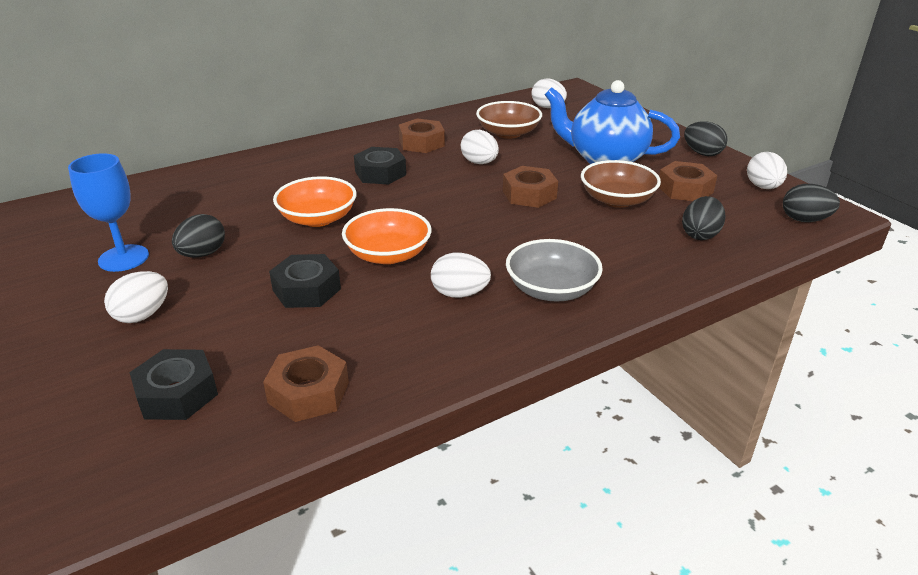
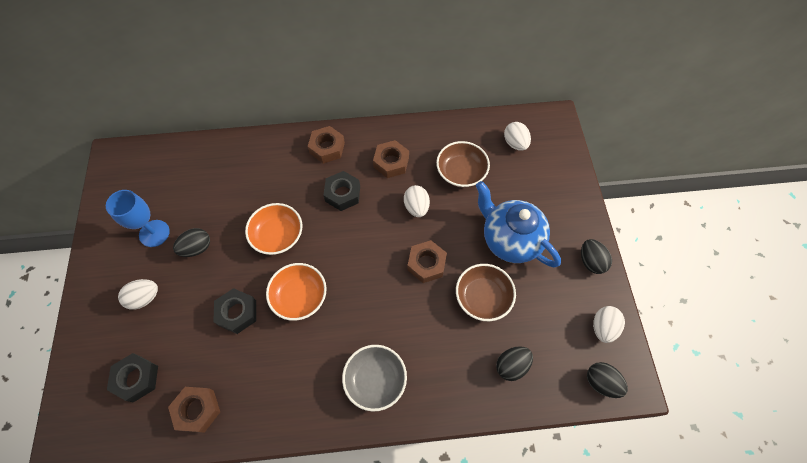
camera: 25 degrees right, 30 degrees up
(459, 293) = (319, 358): white egg -> none
(685, 189) = (541, 305): brown nut -> brown nut (327, 148)

